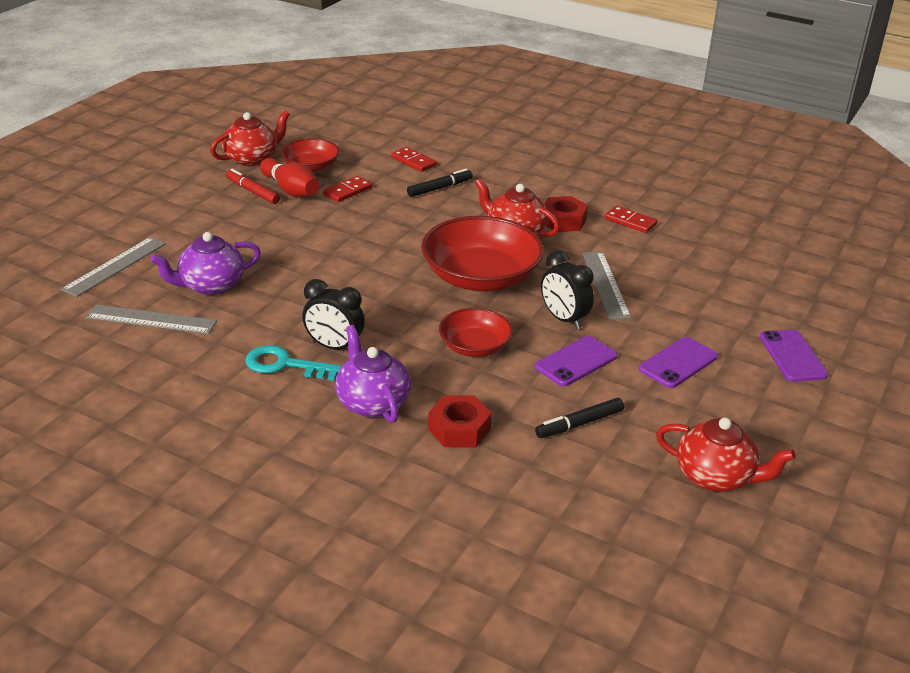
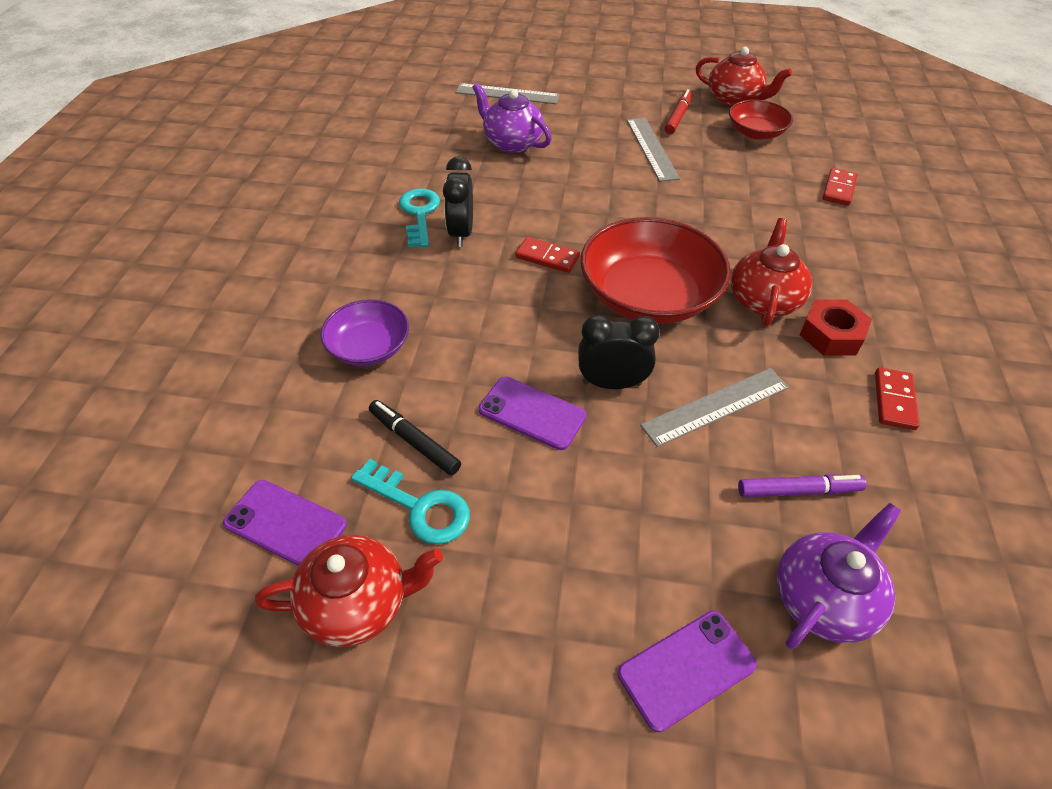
camera: 70 degrees right, 15 degrees up
(151, 319) = (446, 132): grey ruler -> grey ruler (652, 148)
(290, 190) = (701, 135): red bowling pin -> none
(348, 191) = (733, 166): red domino -> red domino (547, 257)
(372, 402) = (387, 279): purple teapot -> purple teapot (823, 598)
(439, 188) = (803, 221): black marker -> none
(459, 429) = (369, 347): red nut -> purple bowl
(474, 346) = (514, 323): red bowl -> none
(564, 319) = (612, 383): black clock -> black clock turned 60 degrees clockwise
(643, 433) = (419, 507): none -> turquoise key
(678, 363) = (585, 518): purple phone -> purple phone (285, 524)
(685, 278) = (798, 490): none -> purple marker
(716, 477) = (358, 603): red teapot -> red teapot turned 105 degrees counterclockwise

